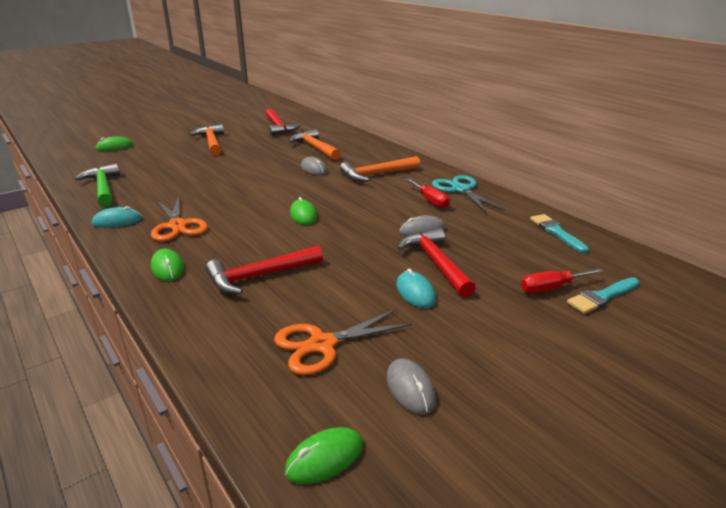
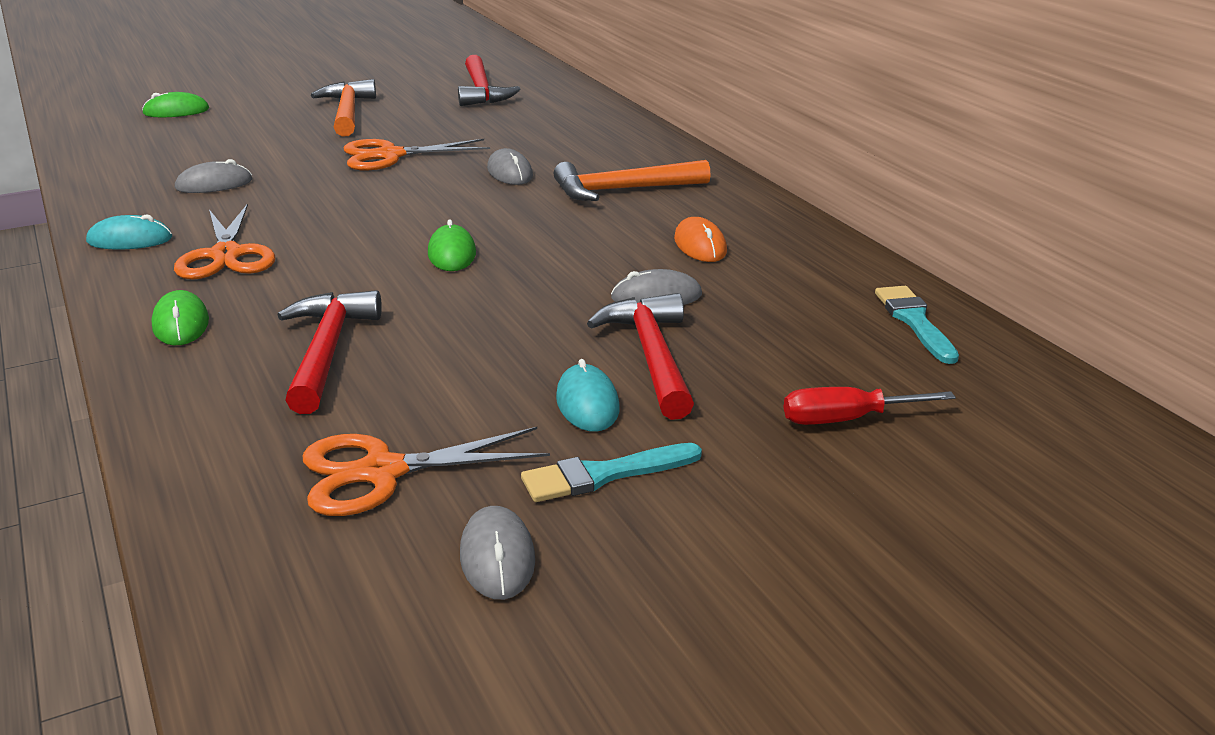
camera: 10 degrees right, 0 degrees up
(103, 187) = (129, 181): green hammer -> none
(153, 186) = (214, 184): none -> grey mouse
(245, 164) = (390, 156): none -> orange scissors
(259, 276) = (327, 351): red hammer -> red hammer turned 105 degrees clockwise
(315, 148) = (531, 133): orange hammer -> none
(324, 458) = (303, 644): green mouse -> none
(430, 200) = (700, 245): red screwdriver -> orange mouse
(460, 189) = (769, 229): turquoise scissors -> none
(602, 297) = (936, 444): turquoise brush -> turquoise brush (603, 475)

